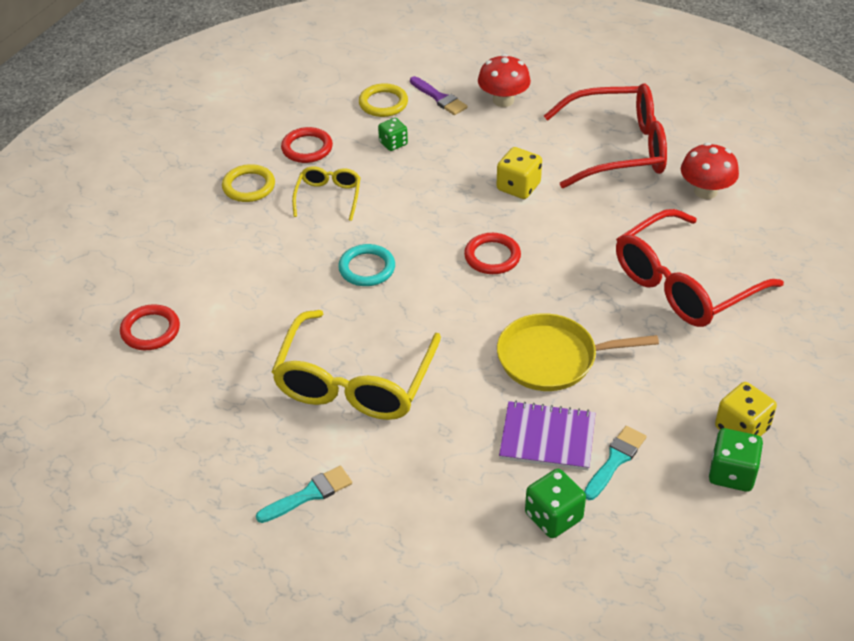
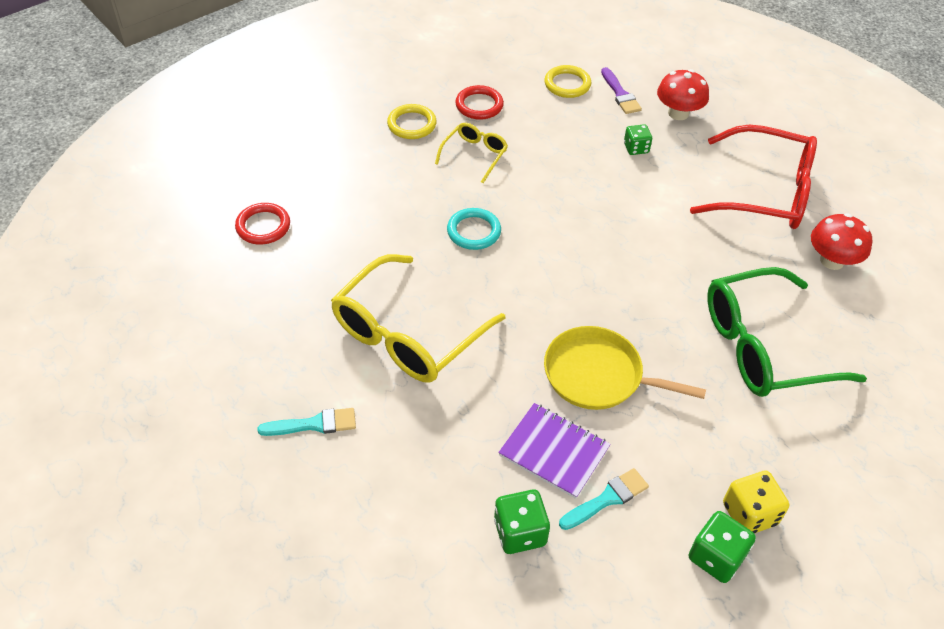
camera: 20 degrees right, 5 degrees up
(393, 143) = (557, 123): green dice -> green dice (636, 148)
(492, 256) = (592, 258): red ring -> none
(518, 187) = (650, 199): yellow dice -> none
(684, 284) = (764, 346): red glasses -> green glasses

